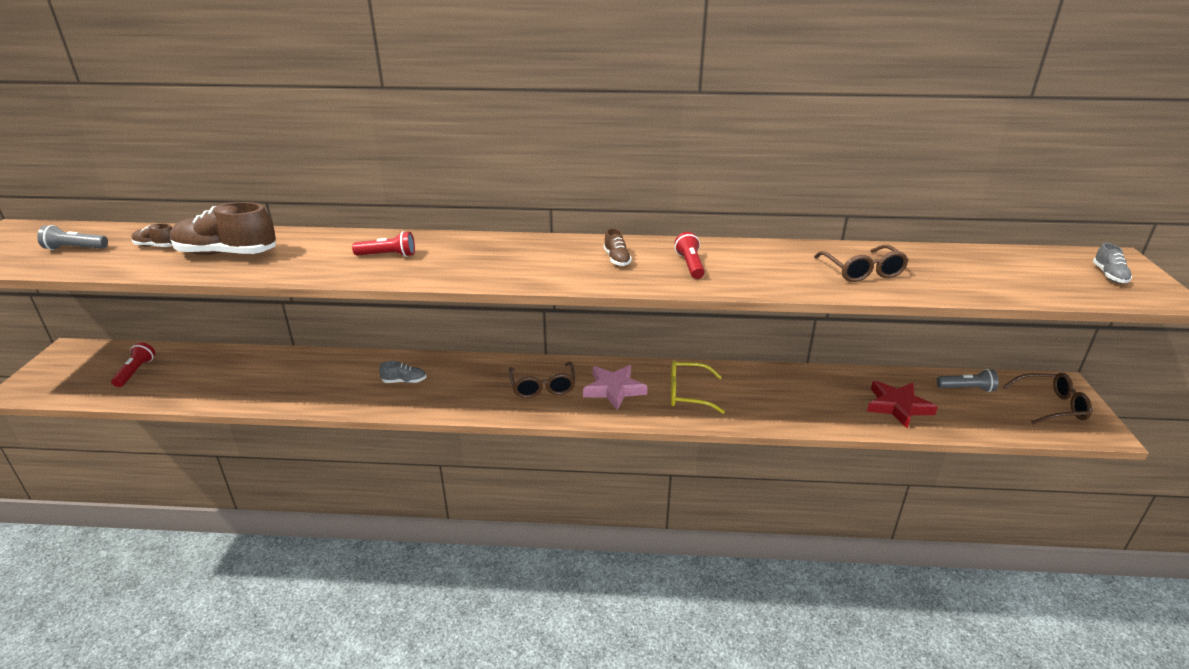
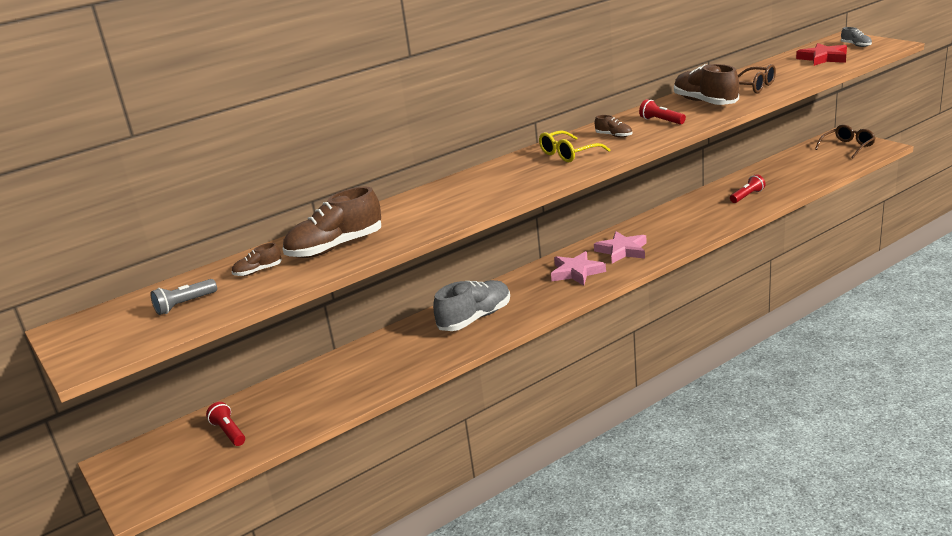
camera: 35 degrees left, 5 degrees down
(388, 255) = (463, 195): red flashlight -> red flashlight (747, 196)
(404, 381) = (475, 318): grey shoe -> grey shoe, size x2.15
(543, 387) = (576, 272): brown glasses -> pink star
(687, 393) = (668, 231): yellow glasses -> yellow glasses (568, 154)
(776, 265) = (705, 102): none -> brown shoe
(897, 406) = (783, 181): red star -> red star (823, 58)
(966, 389) = (800, 158): grey flashlight -> none

